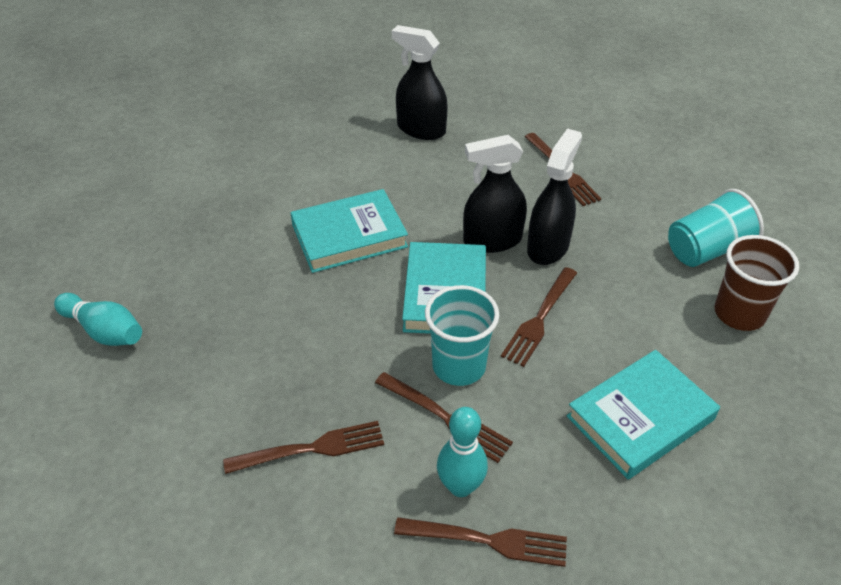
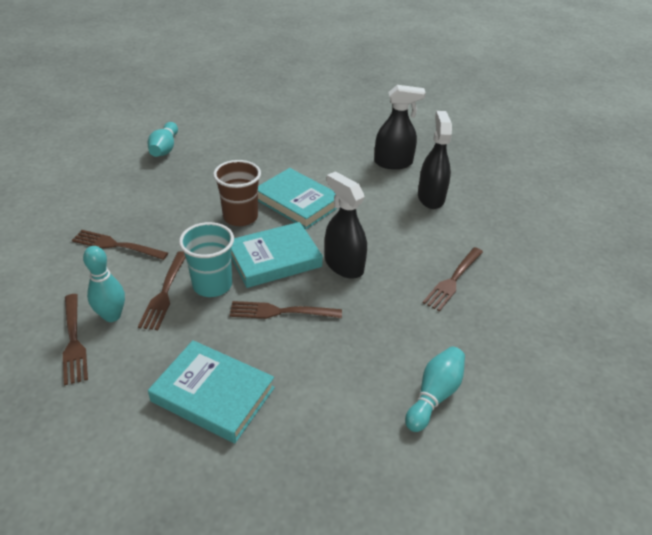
camera: 60 degrees right, 5 degrees down
(311, 448) = (116, 245): brown fork -> brown fork turned 150 degrees clockwise
(548, 247) = (359, 295): black spray bottle -> black spray bottle (393, 163)
(706, 250) = (434, 395): turquoise cup -> turquoise bowling pin
(739, 313) = (369, 436): brown cup -> brown cup (240, 217)

